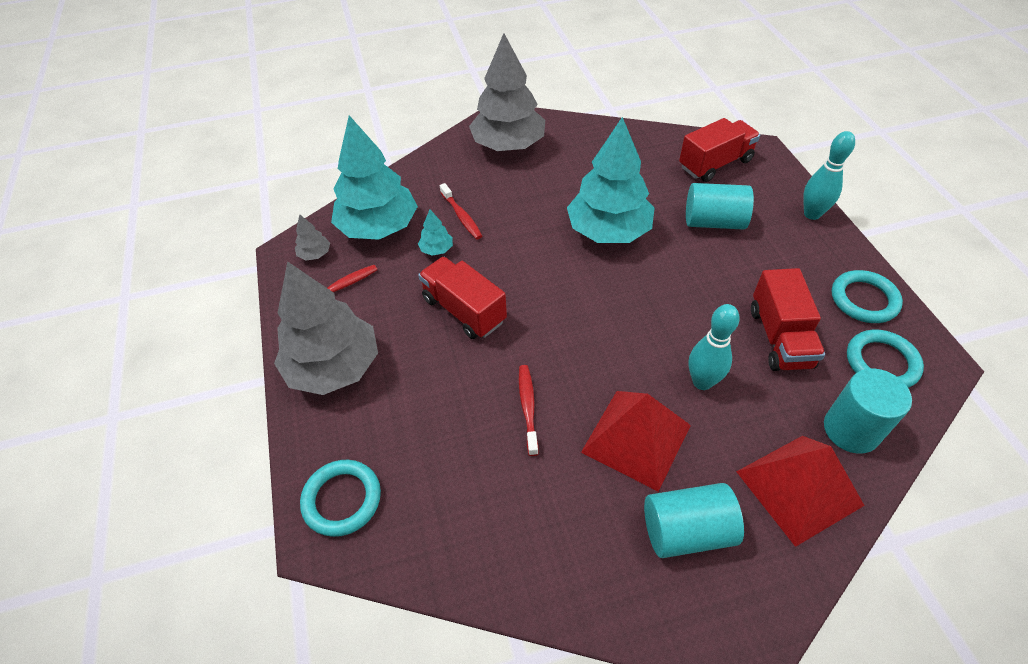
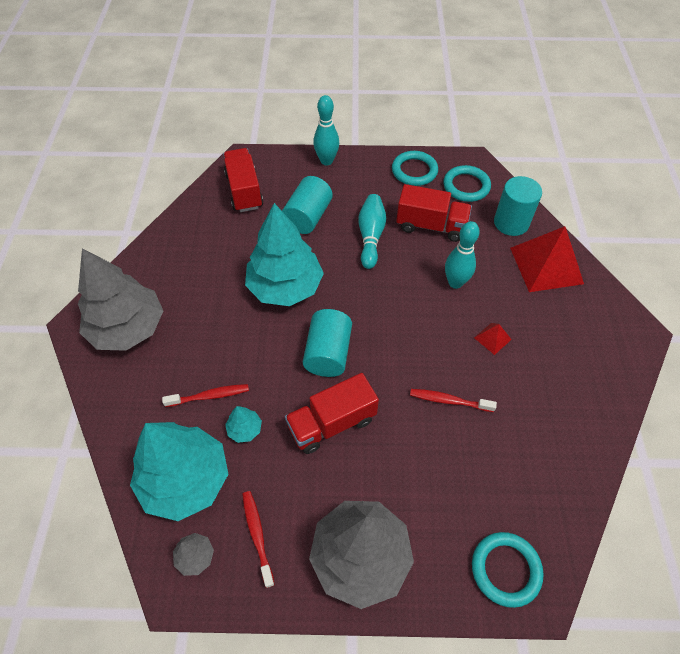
camera: 75 degrees left, 5 degrees up
(636, 438) = (492, 338): red pyramid -> red pyramid, size x0.43
(686, 531) = (566, 335): turquoise cylinder -> turquoise cylinder (328, 353)
(722, 282) = (371, 236): none -> turquoise bowling pin

